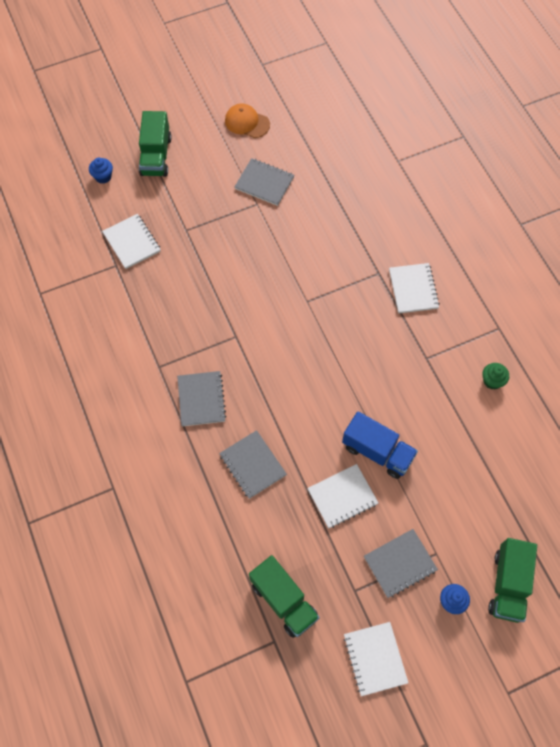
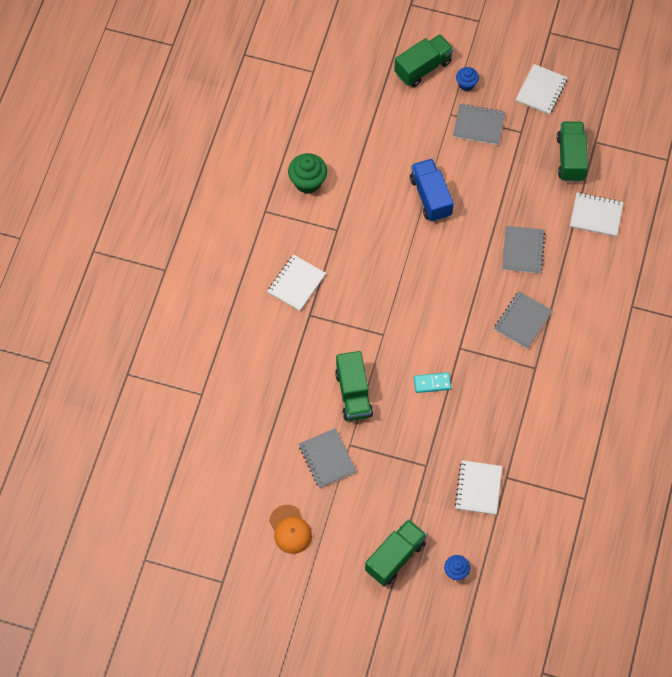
camera: 140 degrees left, 0 degrees up
(234, 292) = (432, 383): none -> turquoise domino
(288, 240) = (353, 394): none -> green truck
(342, 497) = (480, 187): white notebook -> white notebook (596, 215)
(492, 381) = (308, 182): green cupcake -> green cupcake, size x1.66

